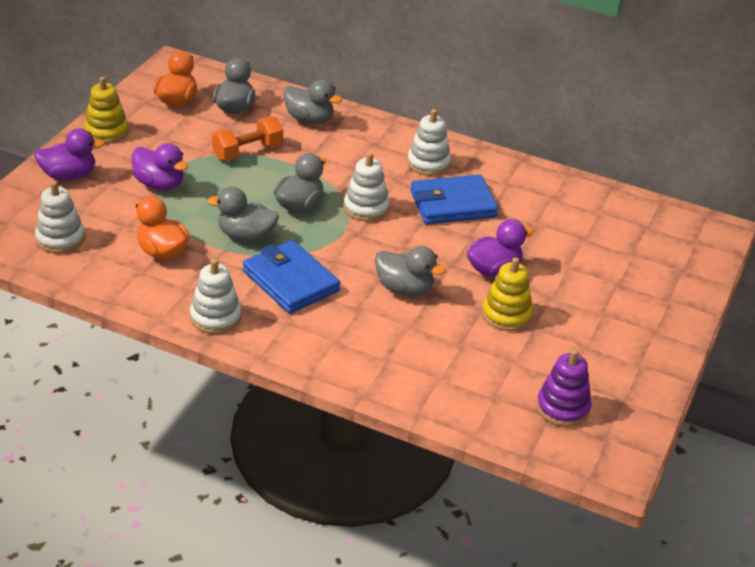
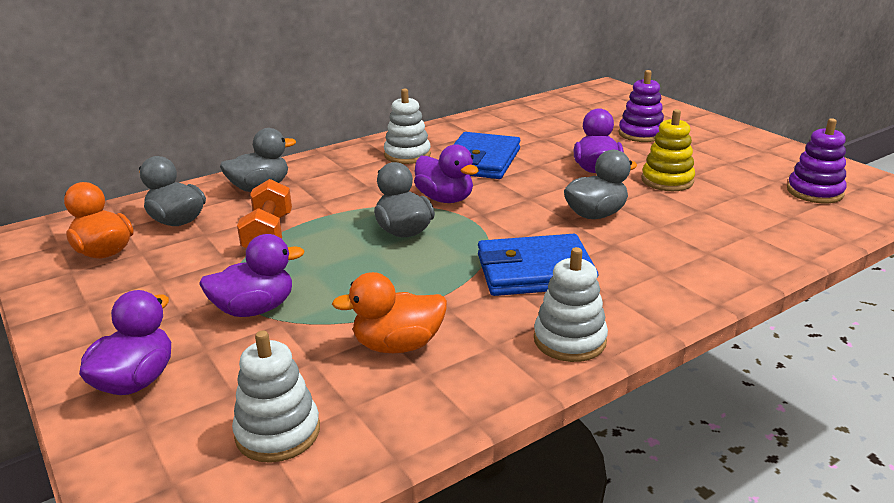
camera: 55 degrees left, 10 degrees down
(107, 132) = (85, 320): yellow stacking toy -> none
(246, 236) = (425, 277): grey duck -> none
(366, 208) = (445, 199): white stacking toy -> purple duck
(604, 279) = (641, 134): none -> purple stacking toy

